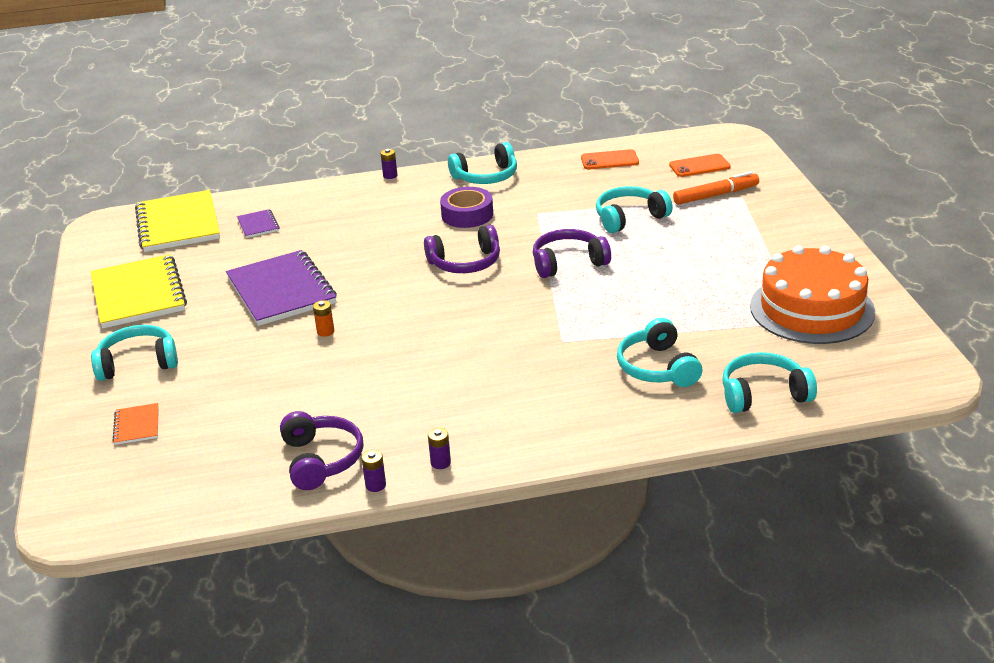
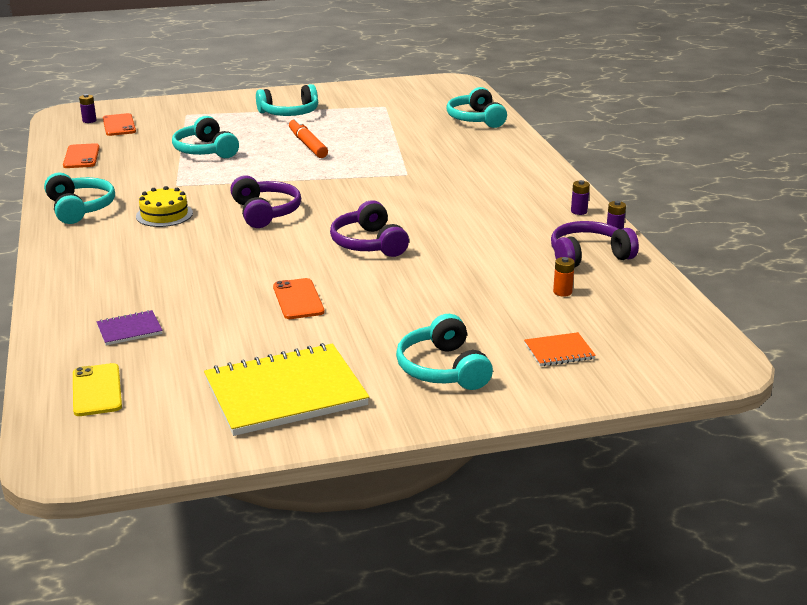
camera: 95 degrees left, 5 degrees down
(178, 224) = (97, 390): yellow notebook -> yellow phone
(281, 291) = (298, 299): purple notebook -> orange phone
(325, 332) = (384, 269): orange battery -> orange battery (562, 292)
(390, 176) = (41, 258): purple battery -> purple battery (89, 121)
(467, 215) = (164, 215): purple tape -> yellow cake
(568, 263) = (279, 172): purple headphones -> purple headphones (368, 244)
(657, 368) = (445, 145): turquoise headphones -> turquoise headphones (289, 113)
(716, 195) = (179, 122): orange marker -> orange marker (307, 144)
(812, 309) = (369, 103): orange cake -> none

